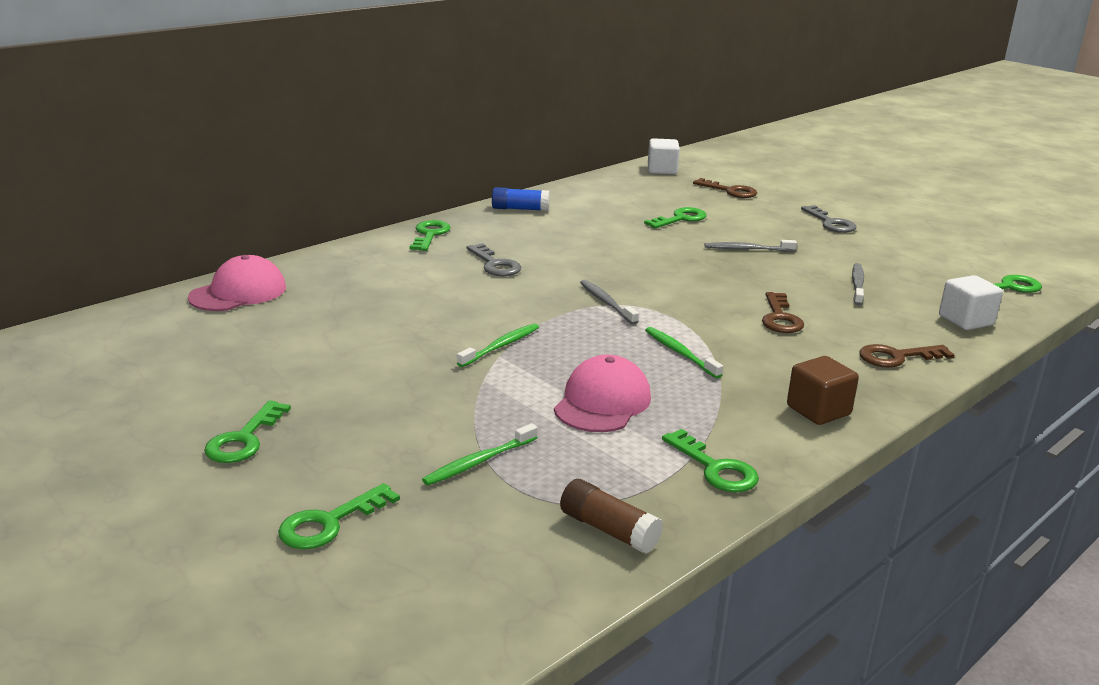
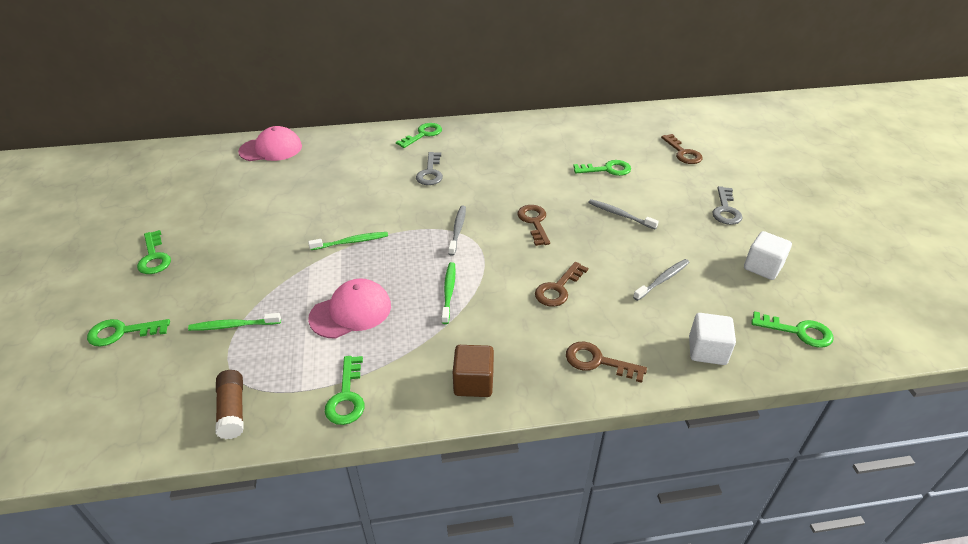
camera: 35 degrees right, 15 degrees up
(244, 439) = (154, 257): green key -> green key turned 75 degrees counterclockwise
(520, 209) = (506, 128): blue glue stick -> none
(662, 170) = (655, 117): white cube -> white cube (762, 267)
(676, 276) = (534, 222): none -> brown key

